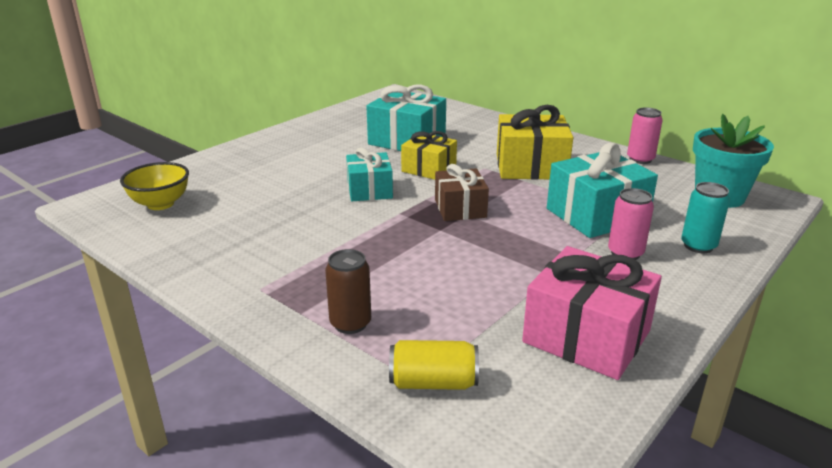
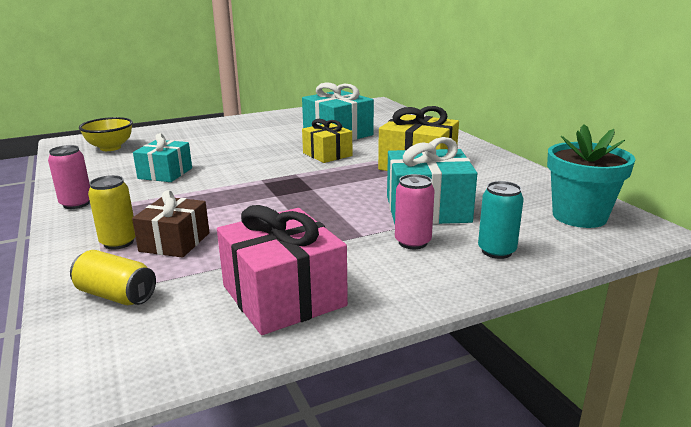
camera: 25 degrees right, 5 degrees down
(350, 323) = (118, 242): brown can -> yellow can
(369, 190) = (261, 161): turquoise gift -> turquoise gift (165, 173)
(460, 208) = (313, 184): brown gift -> brown gift (175, 242)
(640, 159) = (534, 175): pink can -> pink can (76, 204)

